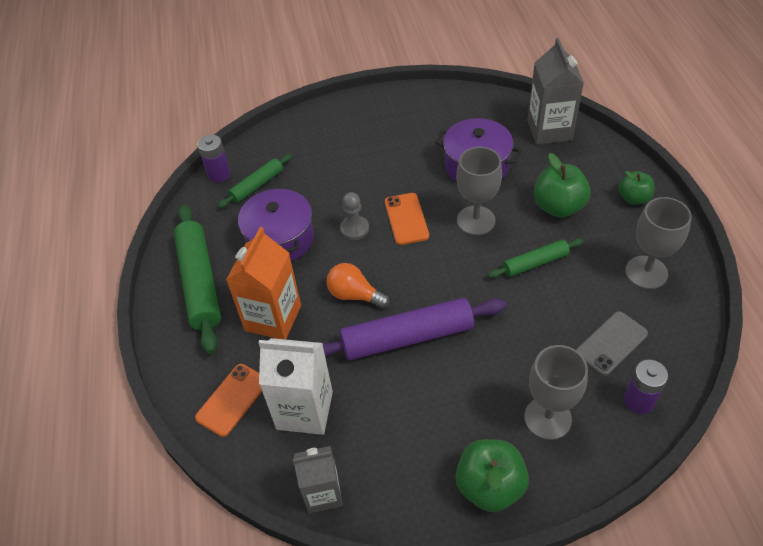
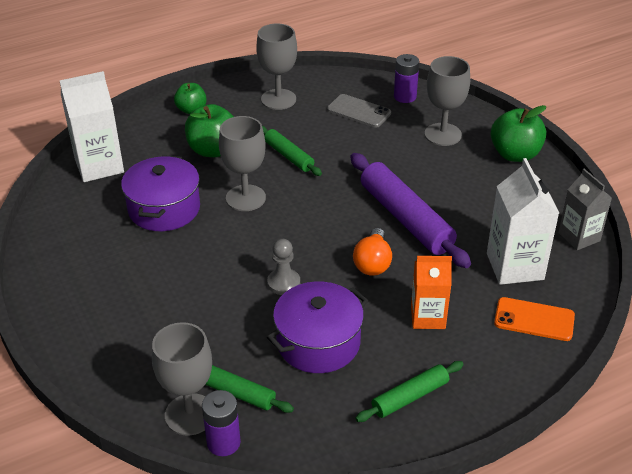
camera: 110 degrees left, 10 degrees down
(200, 283) = (410, 397): green rolling pin -> green rolling pin, size x0.55
(250, 161) = (190, 414): none -> grey goblet
(273, 318) = (428, 317): orange carton -> orange carton, size x0.67
(406, 219) = (257, 246): orange phone -> none
(549, 130) = (99, 166): grey carton -> white carton

